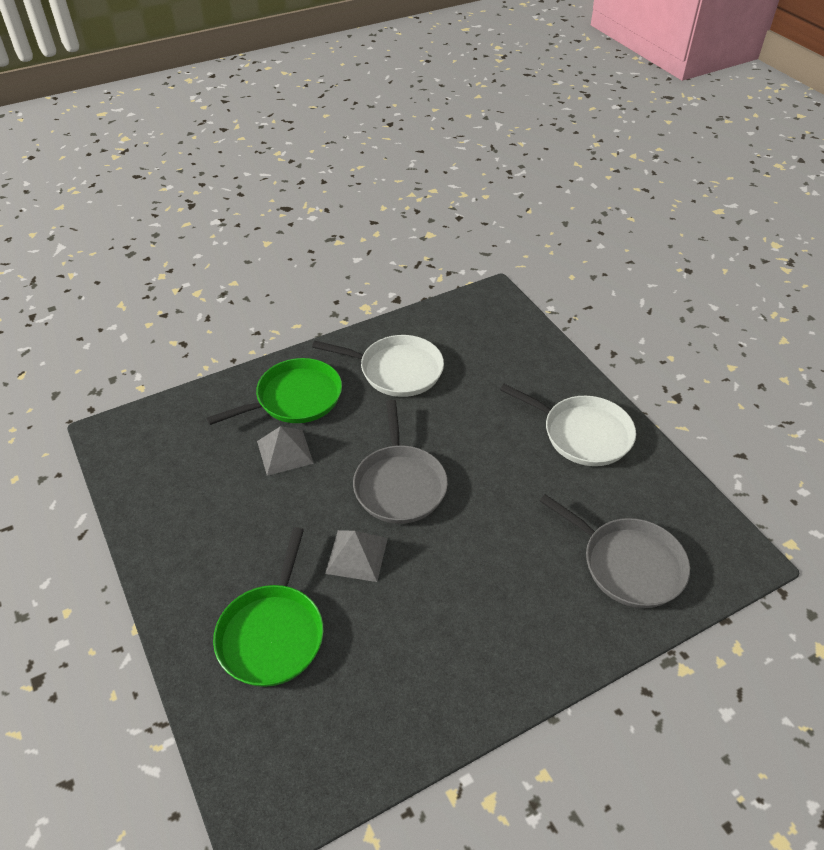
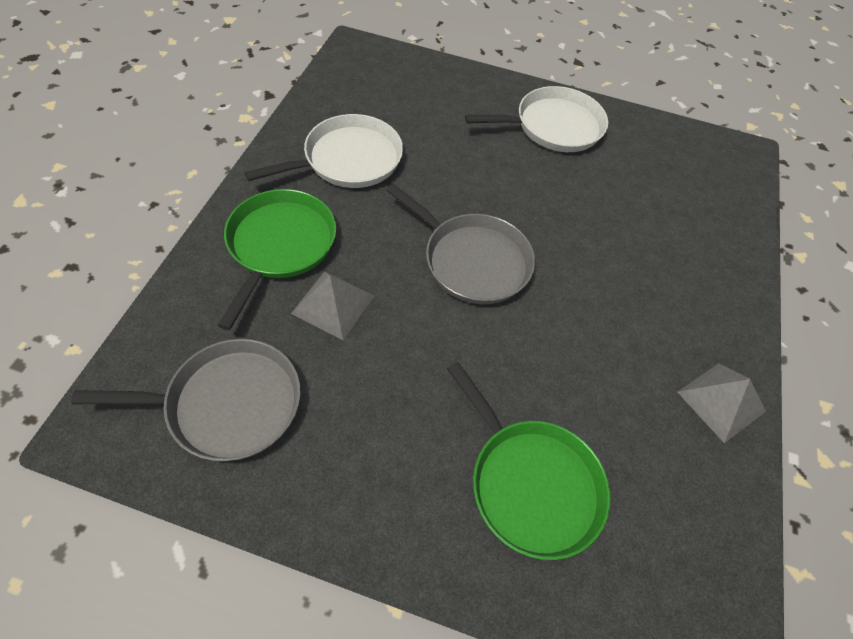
camera: 50 degrees left, 10 degrees up
(356, 555) = (512, 350): grey pyramid -> grey pyramid (721, 401)
(628, 564) = (693, 206): grey pan -> grey pan (227, 404)

